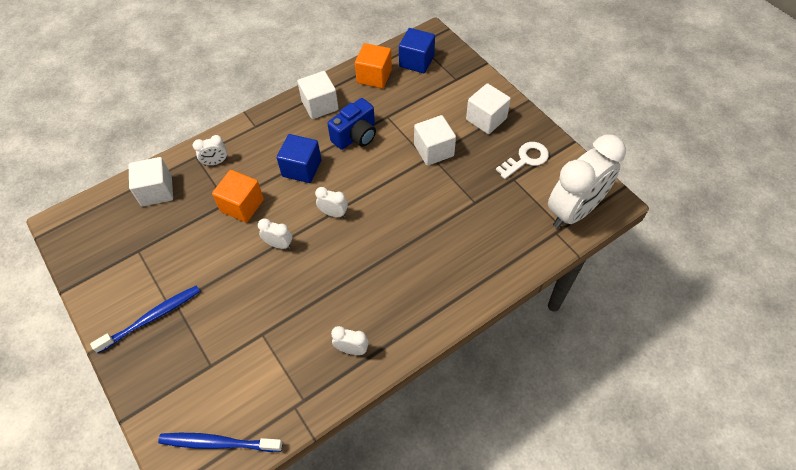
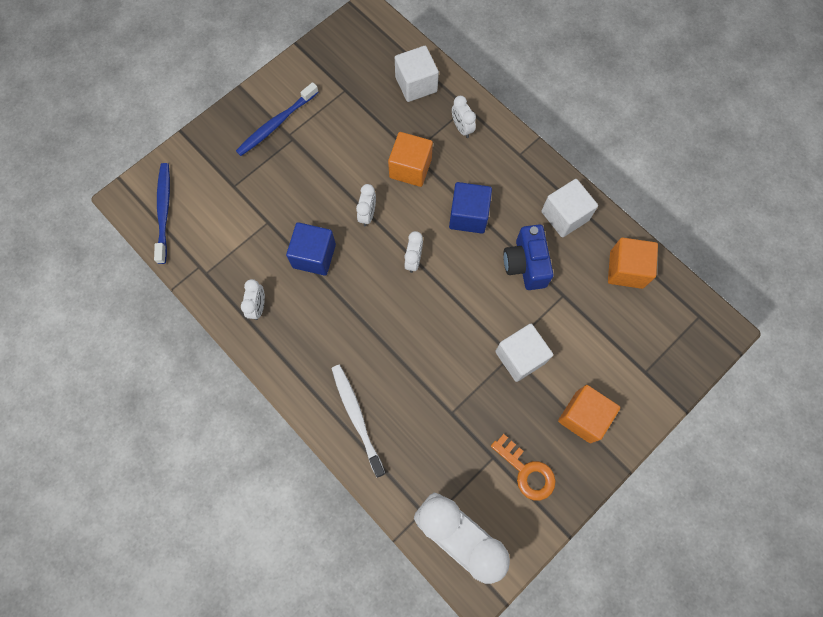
camera: 80 degrees right, 15 degrees up
(152, 318) = (276, 124): blue toothbrush -> blue toothbrush turned 90 degrees clockwise
(356, 136) = (525, 264): blue camera -> blue camera turned 45 degrees clockwise
(416, 61) = (665, 318): blue cube -> blue cube (314, 256)
(471, 273) = (356, 417): none -> white toothbrush
(486, 119) = (583, 417): white cube -> orange cube
(526, 159) = (527, 471): white key -> orange key

